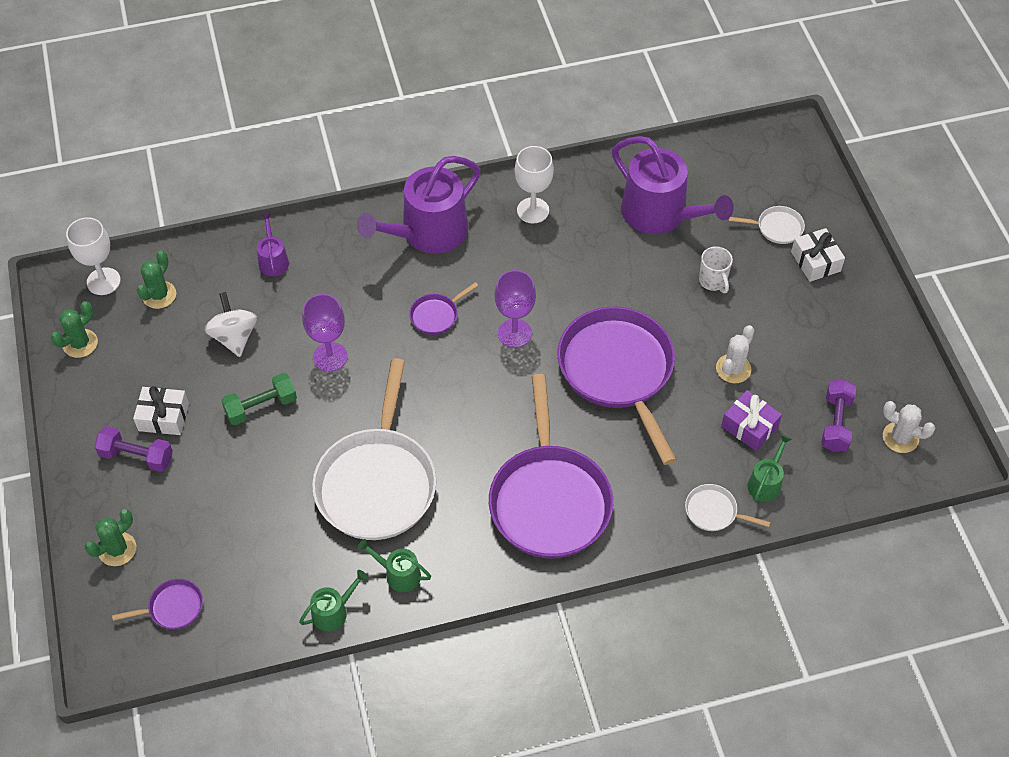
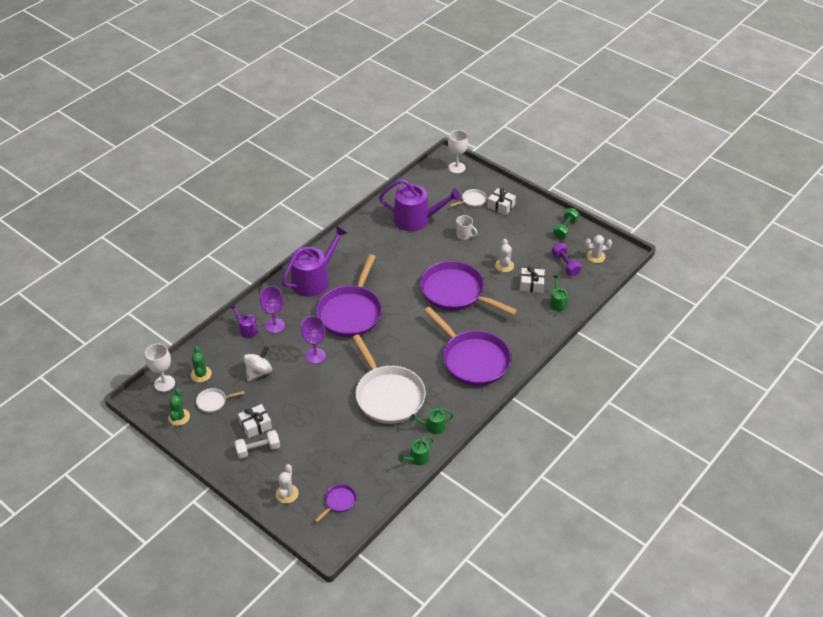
camera: 35 degrees left, 10 degrees down
(117, 549) = (287, 494): green cactus -> white cactus
(137, 456) = (258, 449): purple dumbbell -> white dumbbell
(234, 337) = (258, 372): white spinning top -> white spinning top turned 90 degrees clockwise
(261, 406) = (301, 394): green dumbbell -> green dumbbell (565, 229)
(333, 611) = (417, 458): green watering can -> green watering can turned 150 degrees counterclockwise
(428, 233) = (314, 279): purple watering can -> purple watering can turned 150 degrees counterclockwise
(436, 315) = (351, 312): purple pan -> purple pan, size x2.38
(514, 333) = (394, 301): purple goblet -> purple goblet (275, 326)
(533, 210) = (356, 246): white goblet -> white goblet (457, 168)
(714, 511) = (546, 325): white pan -> white pan (213, 402)
(749, 426) = (531, 284): purple gift -> white gift

